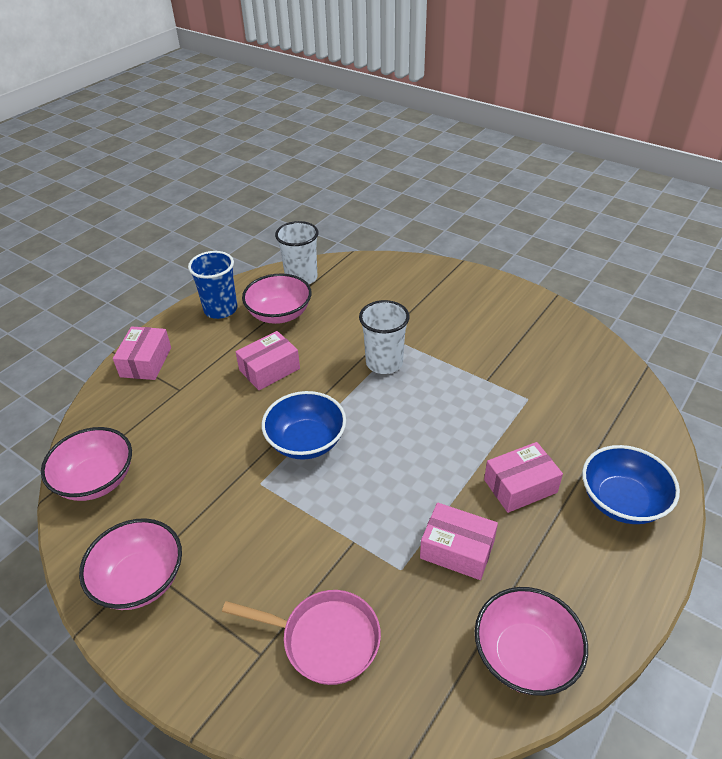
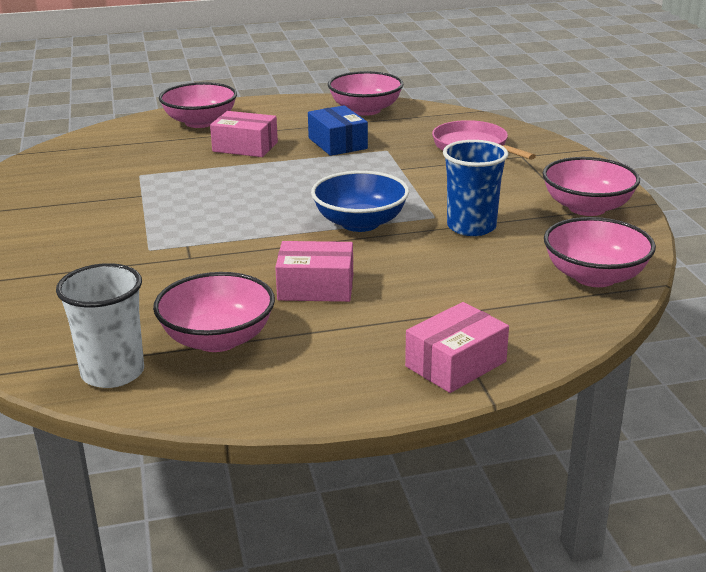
camera: 140 degrees left, 15 degrees down
(220, 309) = (281, 385): blue cup -> blue cup (471, 227)
(384, 363) = (196, 242): white cup -> none
(457, 549) = (337, 143): pink box -> blue box
(622, 501) = (200, 122): blue bowl -> pink bowl

